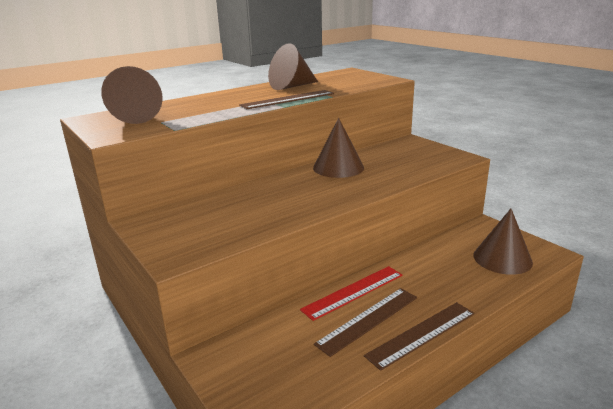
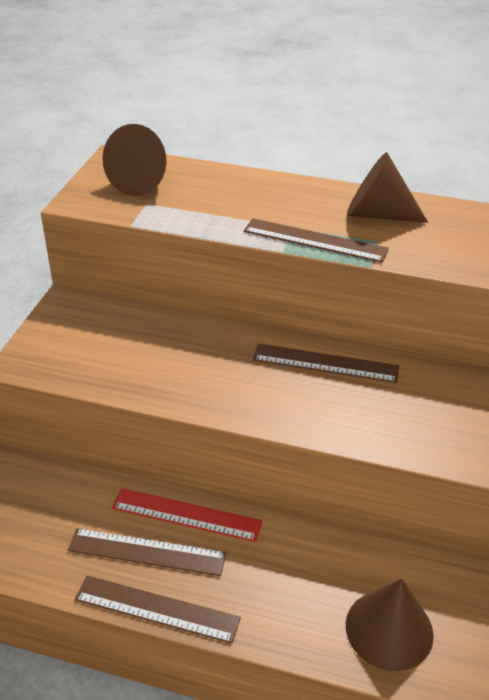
camera: 50 degrees right, 15 degrees up
(338, 167) = (325, 363): brown cone -> brown ruler

